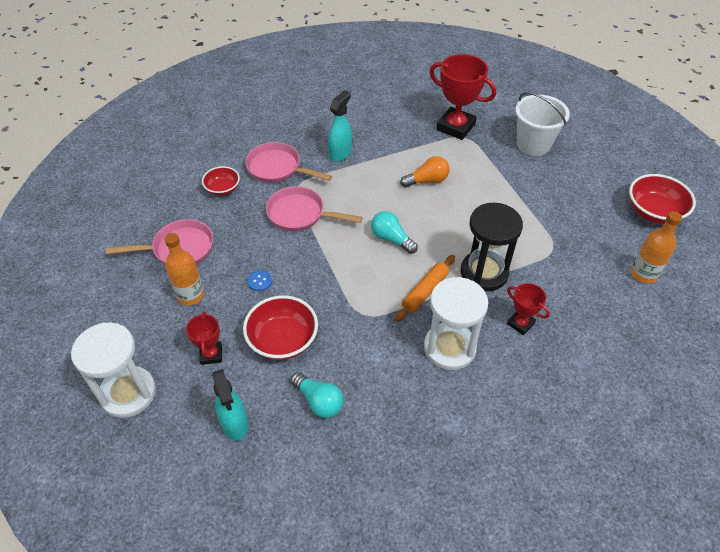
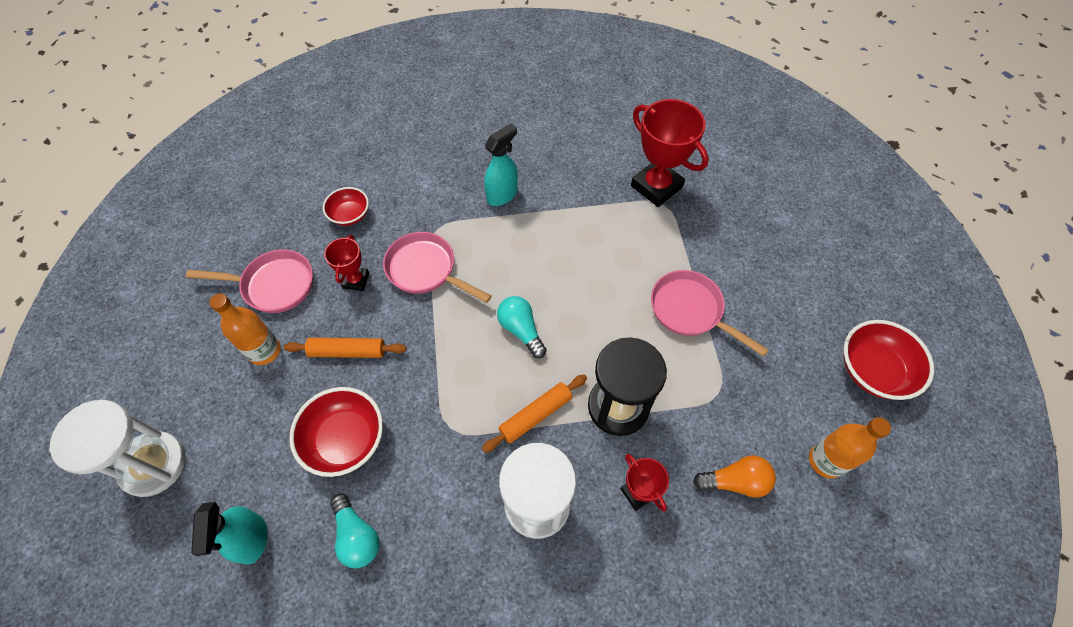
camera: 15 degrees right, 10 degrees up
(211, 354) = (259, 437): red trophy -> red trophy (356, 280)
(260, 281) = (347, 351): blue button -> orange rolling pin
(277, 168) = (422, 200): pink pan -> pink pan (690, 311)
(427, 180) = (593, 257): orange light bulb -> orange light bulb (735, 481)
(533, 144) = (747, 233): white bucket -> none

